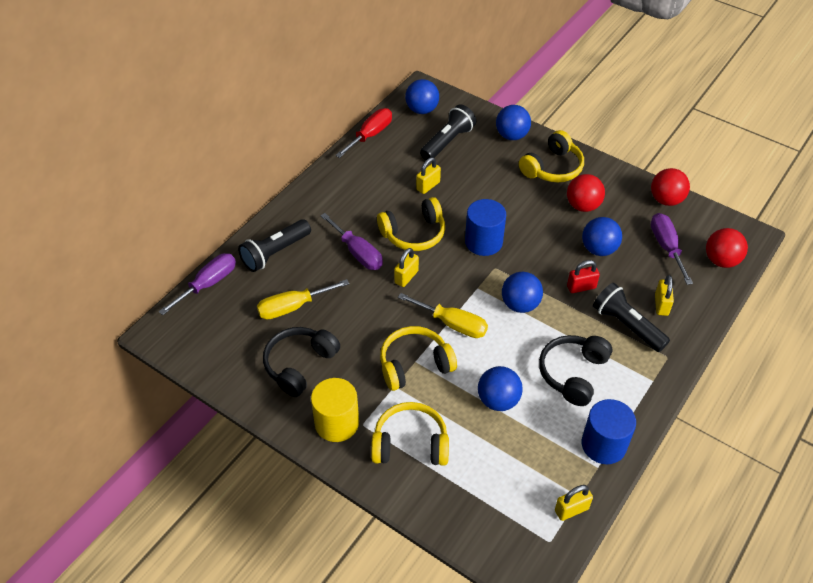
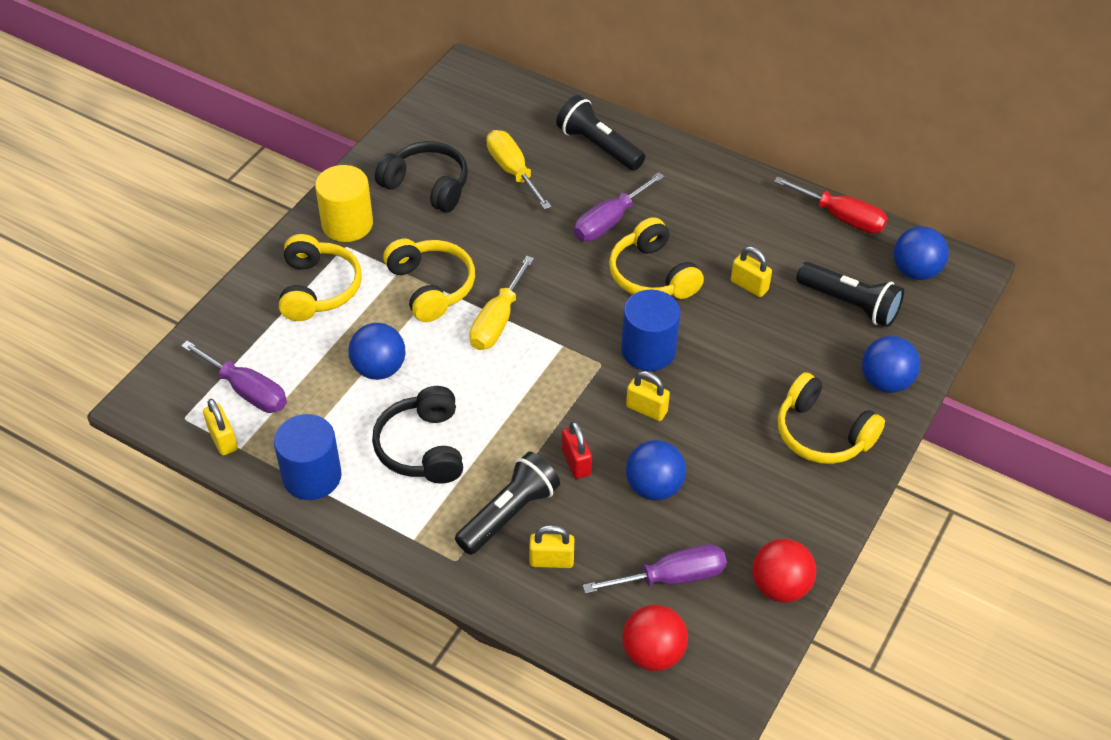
camera: 85 degrees right, 0 degrees up
(208, 284) = (541, 97): purple screwdriver -> purple screwdriver (247, 391)
(406, 277) = (573, 271): yellow padlock -> yellow padlock (646, 409)
(520, 304) = (537, 391): blue ball -> none
(573, 373) = (422, 447): black headphones -> black headphones turned 120 degrees counterclockwise
(583, 206) = (744, 470): red ball -> none

